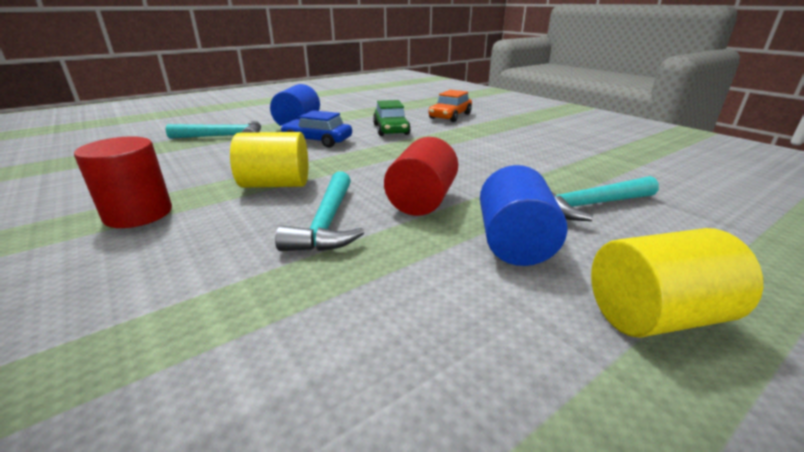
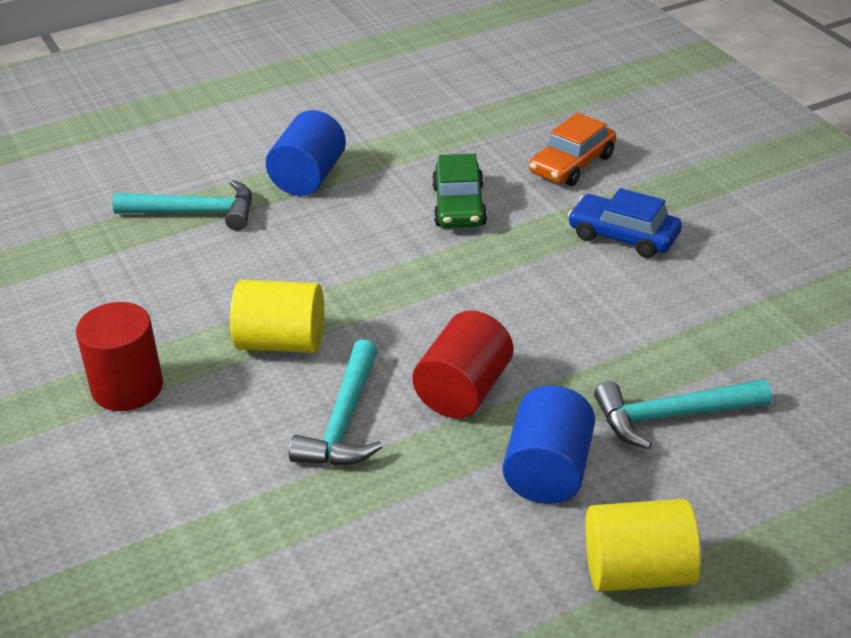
camera: 10 degrees right, 10 degrees up
(317, 141) = (338, 234): blue car -> blue car (623, 236)

